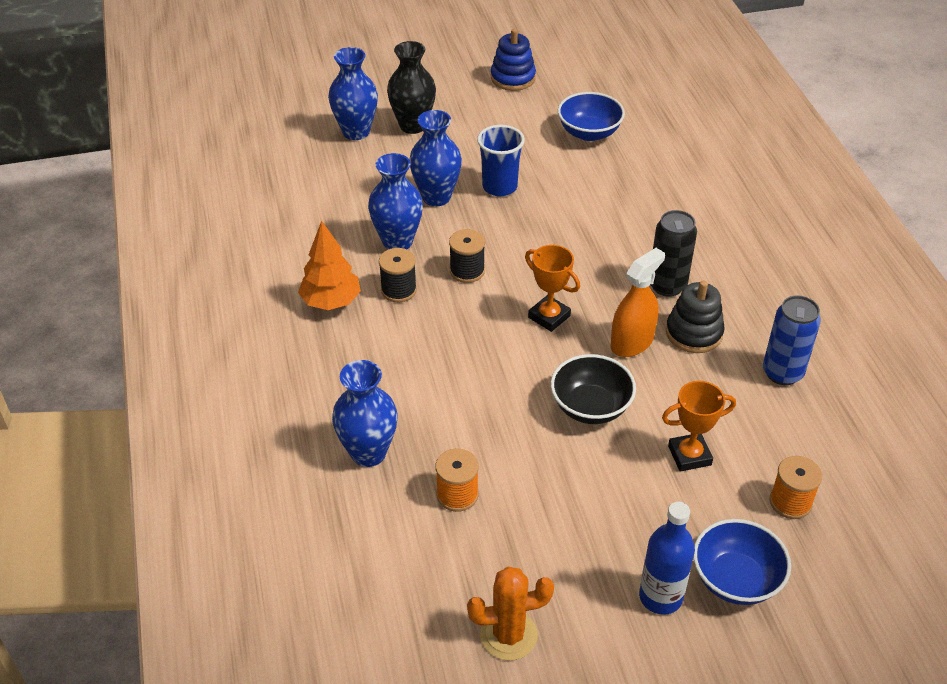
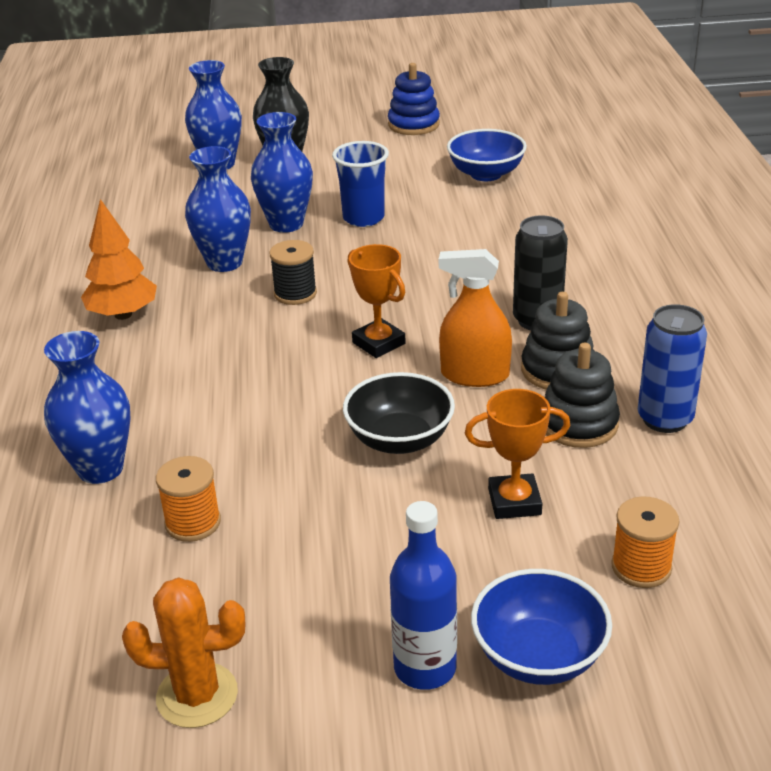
camera: 10 degrees right, 10 degrees down
(398, 290) = (207, 308): black spool -> none
(632, 342) = (474, 375): orange spray bottle -> orange spray bottle turned 135 degrees counterclockwise
(720, 382) = (578, 424): none -> black stacking toy

